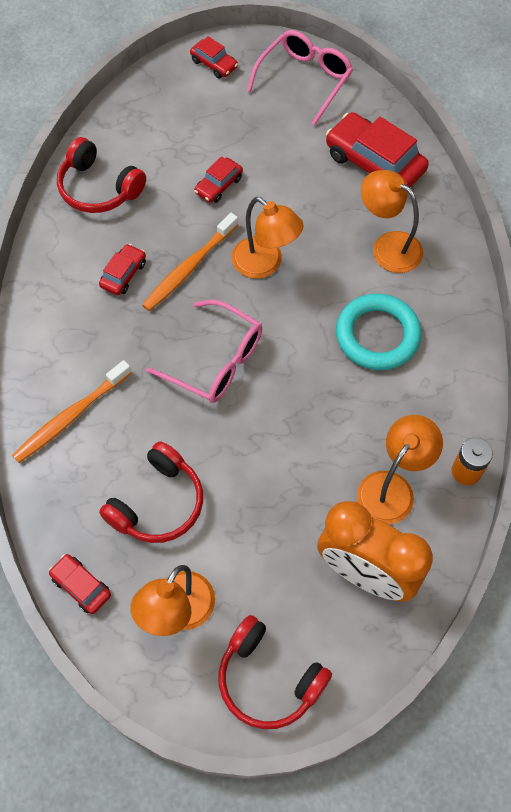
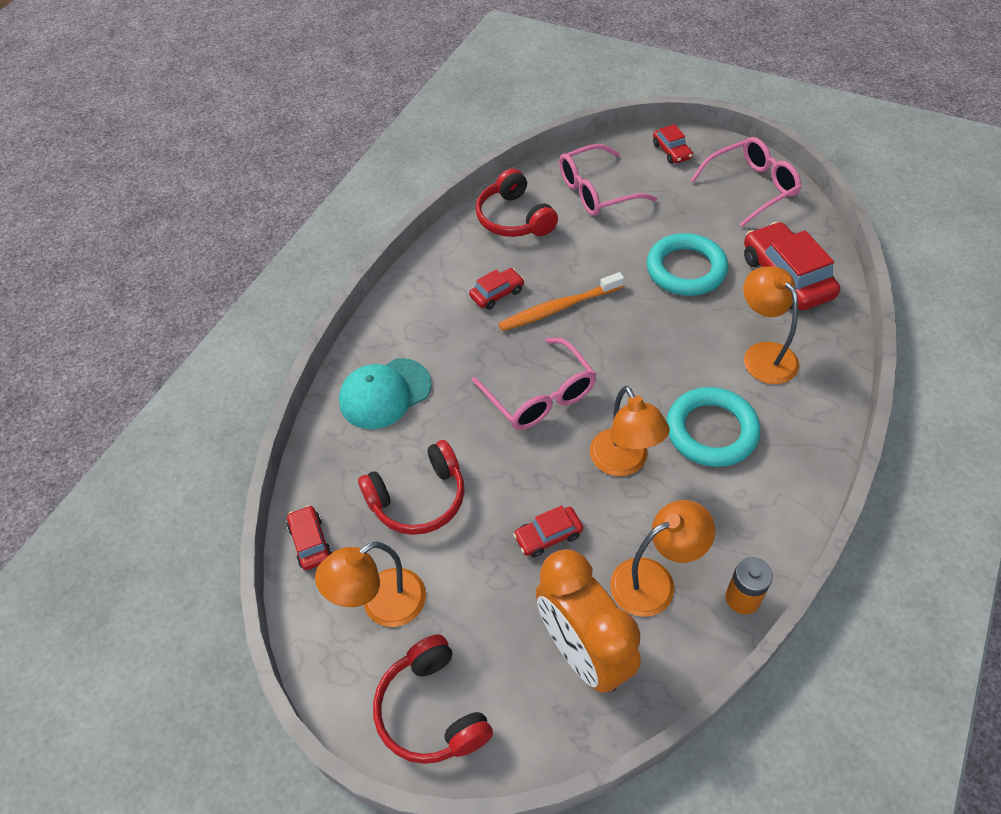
camera: 30 degrees right, 10 degrees down
(70, 417) = (385, 393): orange toothbrush -> turquoise cap
(163, 132) = (596, 191): none -> pink glasses
(219, 185) = (623, 249): red car -> red car (548, 536)
(265, 264) = (631, 329): orange lamp -> orange lamp (624, 462)
(285, 186) = (686, 269): none -> turquoise ring

